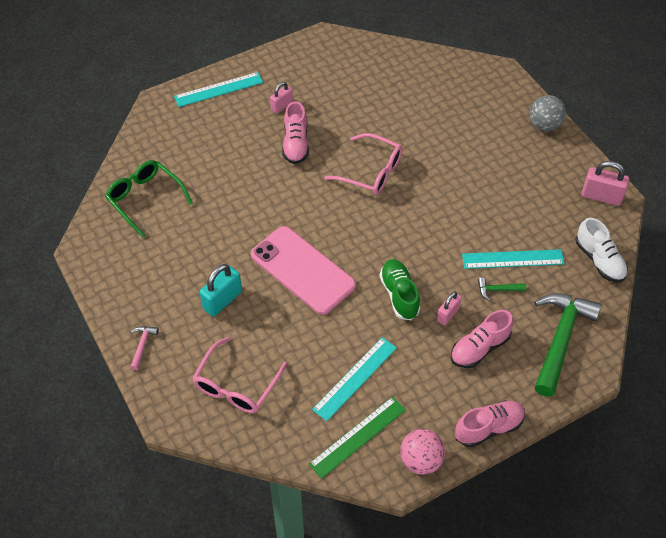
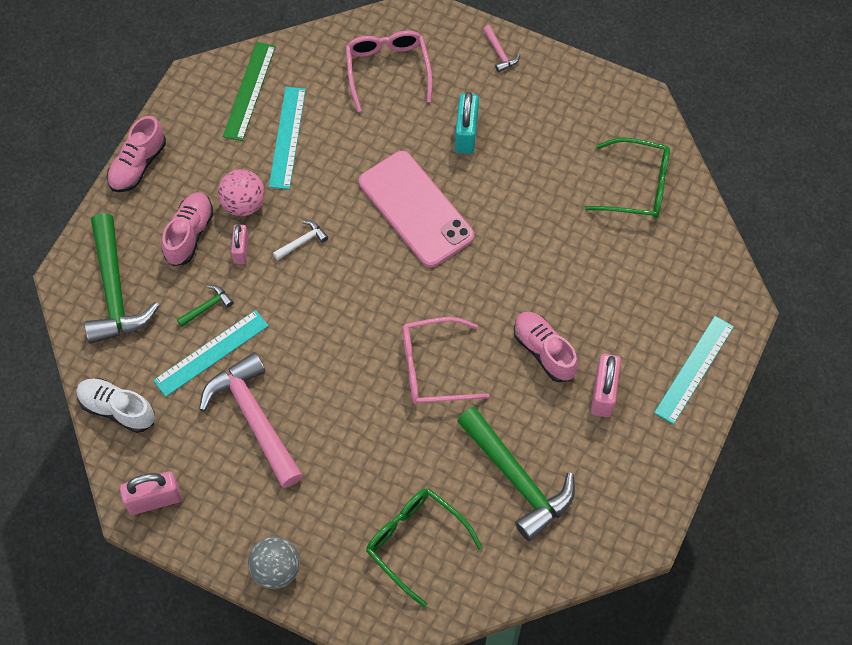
camera: 145 degrees right, 10 degrees up
(282, 106) = (603, 393): pink padlock -> pink padlock, size x1.55
(302, 270) = (416, 209): pink phone -> pink phone turned 45 degrees clockwise
(369, 94) = (517, 479): none -> green hammer
(399, 295) = (302, 241): green shoe -> white hammer
(421, 460) = (181, 103): pink ball -> pink ball (243, 204)
(452, 97) = (415, 541): none -> green glasses
(508, 206) = (254, 418): none -> pink hammer

